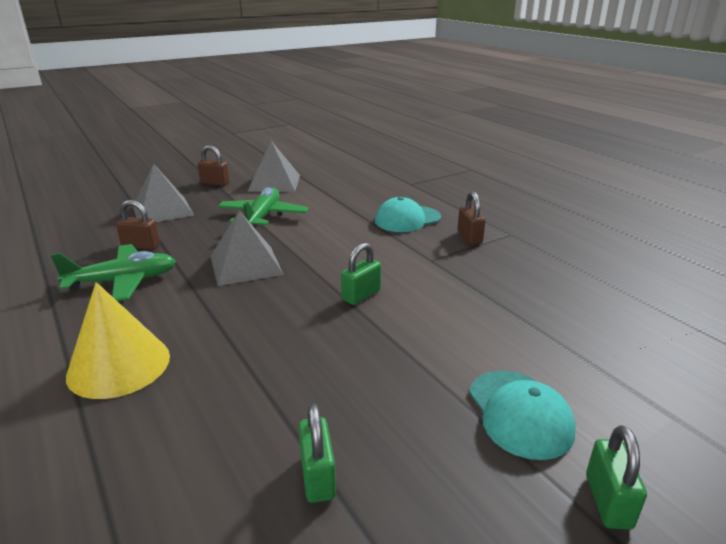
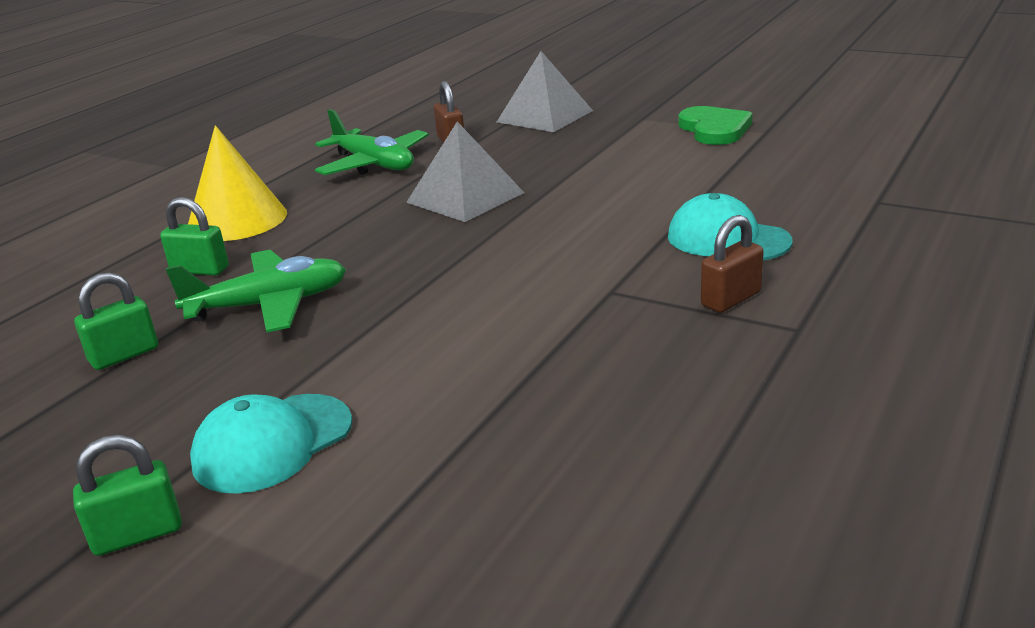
camera: 65 degrees right, 0 degrees up
(215, 183) = (657, 106): brown padlock -> none
(263, 217) = (599, 161): green plane -> green plane (269, 305)
(274, 183) = (714, 129): grey pyramid -> green heart
(361, 295) = (459, 277): green padlock -> green padlock (200, 270)

